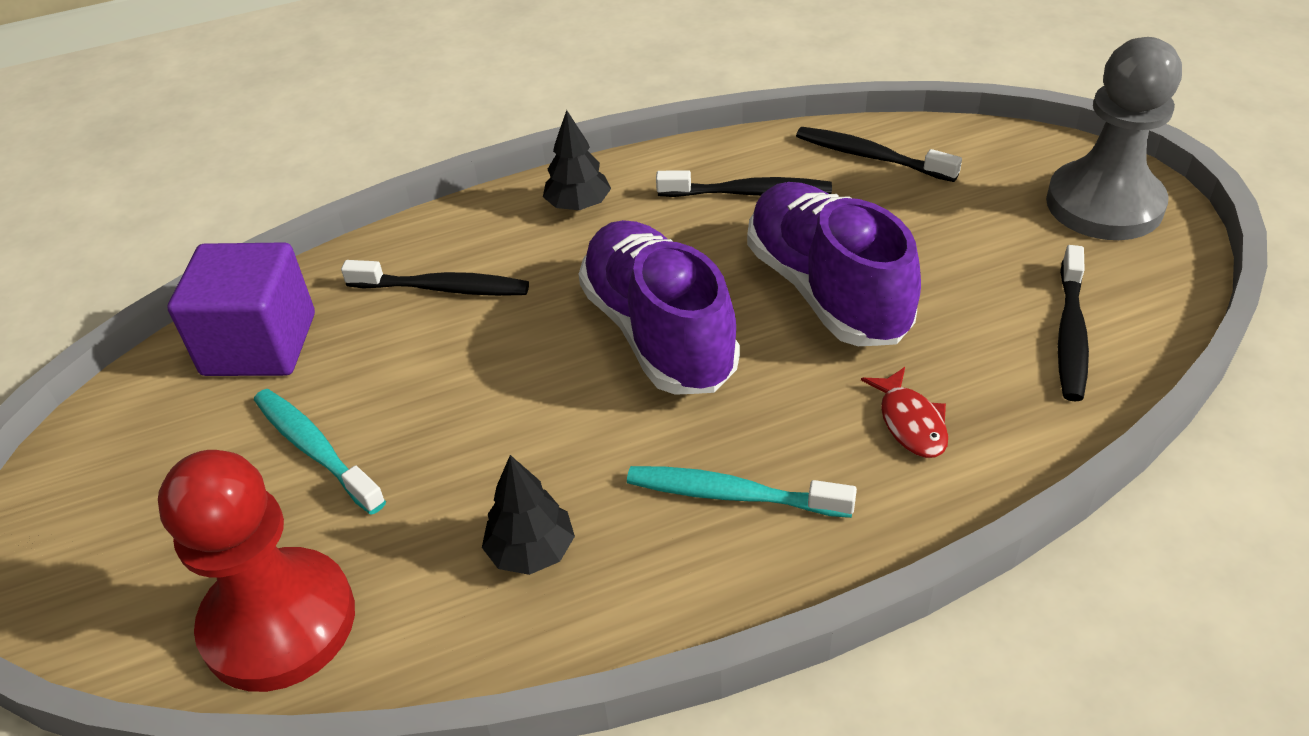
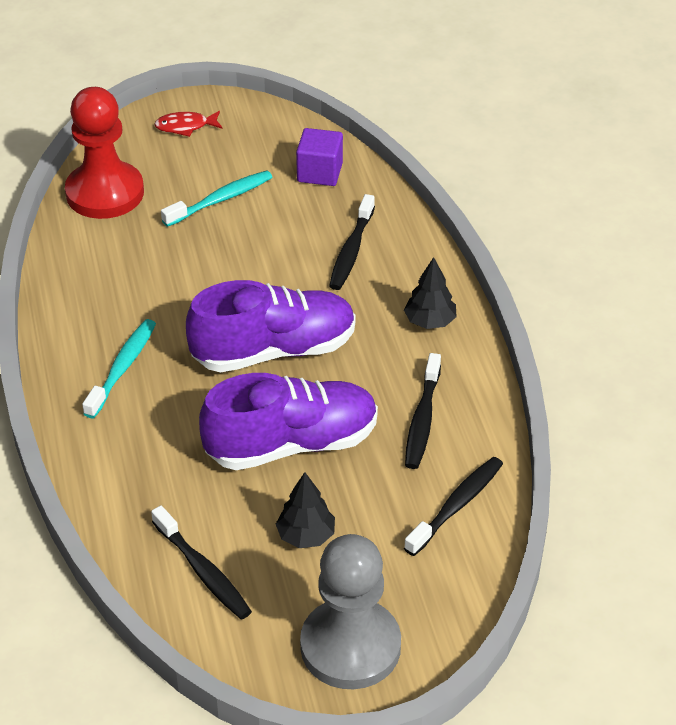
camera: 95 degrees right, 0 degrees up
(259, 344) = (320, 172): purple cube -> purple cube, size x0.66
(531, 551) = (114, 282): black tree -> black tree (306, 536)
(910, 422) = (150, 461): red fish -> red fish (185, 127)
(1070, 334) = (203, 571): black toothbrush -> black toothbrush turned 150 degrees counterclockwise

